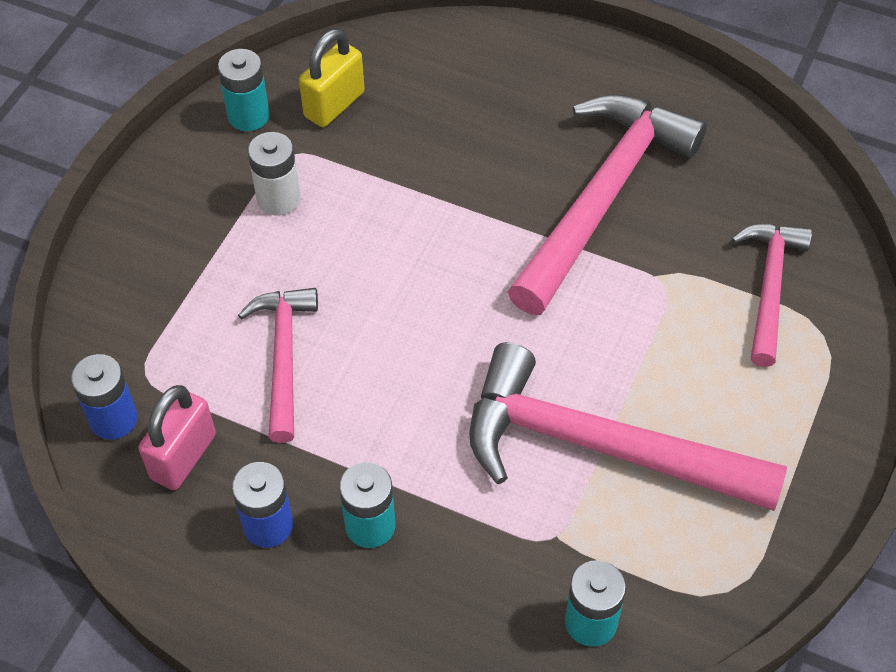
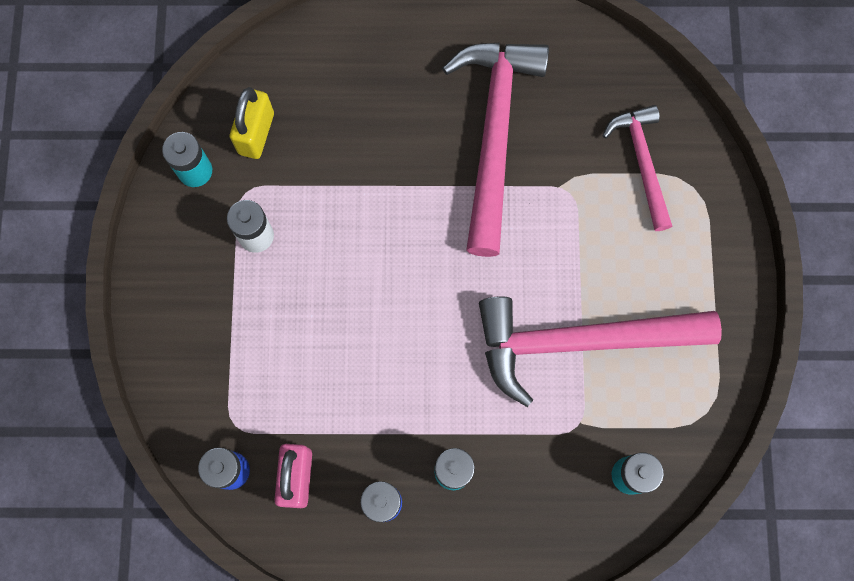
camera: 25 degrees left, 20 degrees up
(284, 357) = (328, 367): pink hammer -> none

